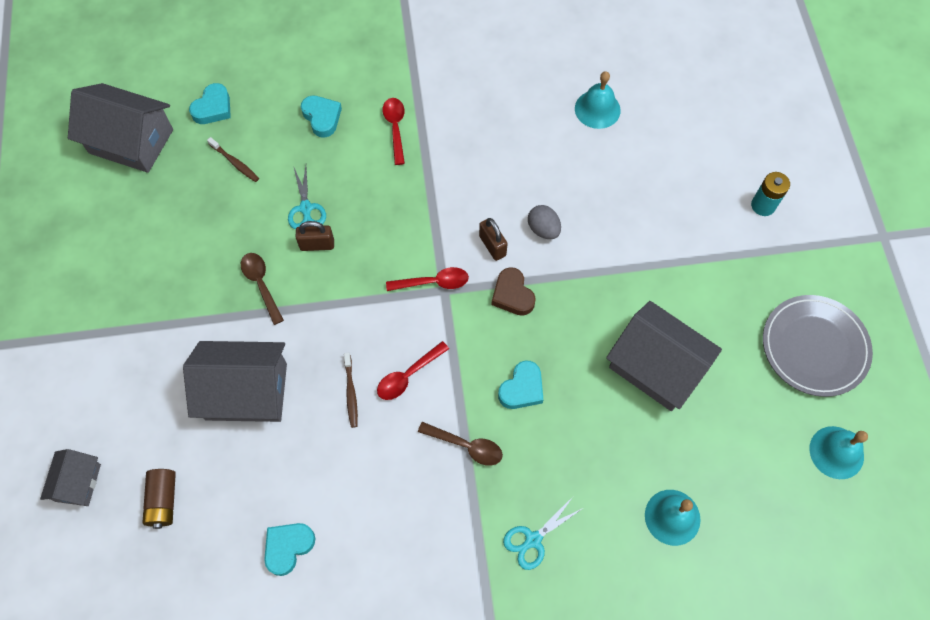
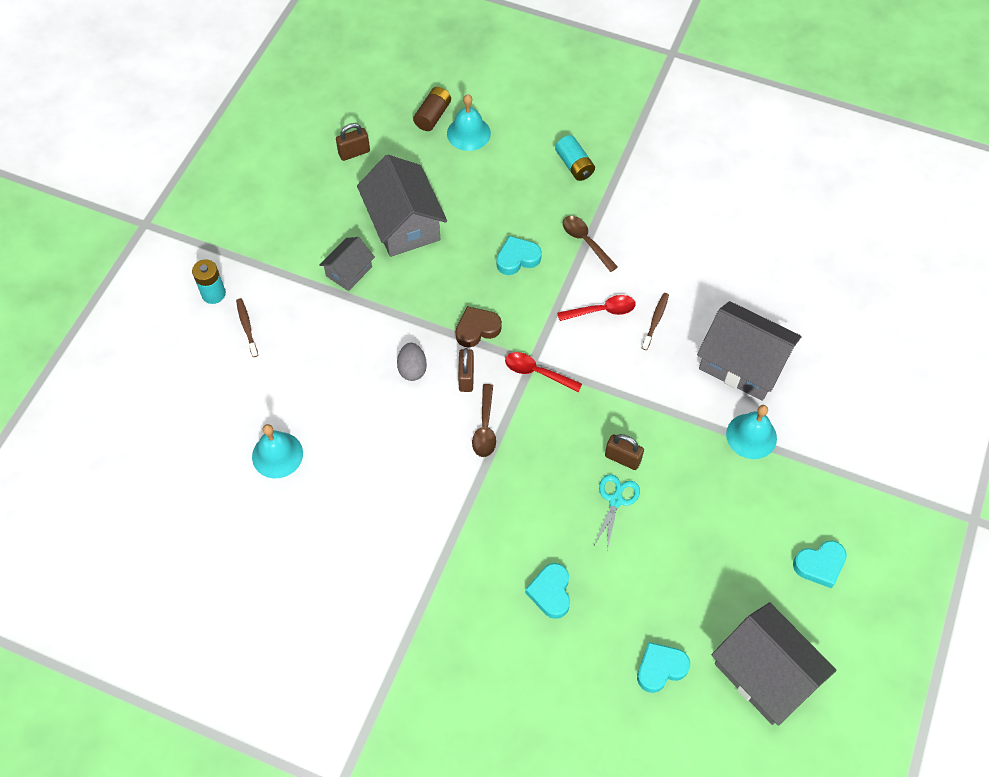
camera: 150 degrees left, 5 degrees down
(78, 482) = (908, 361): grey house -> grey house (349, 271)
(163, 501) = (841, 315): brown battery -> brown battery (433, 116)
(235, 163) = (664, 587): brown toothbrush -> brown toothbrush (247, 327)
(261, 284) = (691, 447): brown spoon -> brown spoon (485, 427)
(288, 547) = (755, 241): turquoise heart -> turquoise heart (820, 565)
(395, 128) = (483, 540): red spoon -> none
(512, 295) = (477, 329): brown heart -> brown heart turned 120 degrees counterclockwise
(533, 539) = (574, 165): turquoise scissors -> turquoise battery
(767, 422) = (354, 152): none -> brown padlock
(814, 347) = (276, 179): grey plate -> none
(836, 452) = (324, 114): turquoise bell -> turquoise bell (751, 436)

